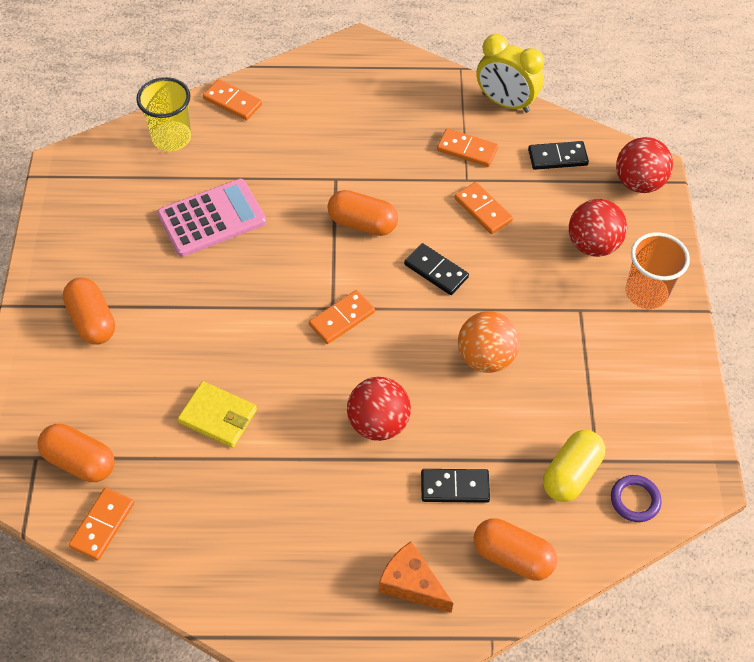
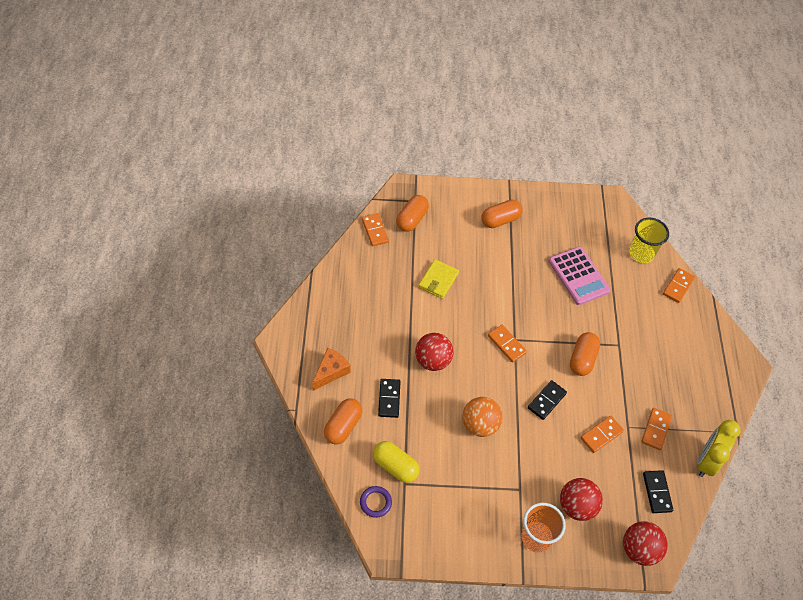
camera: 90 degrees right, 0 degrees up
(102, 525) = (375, 231): orange domino -> orange domino turned 45 degrees clockwise

